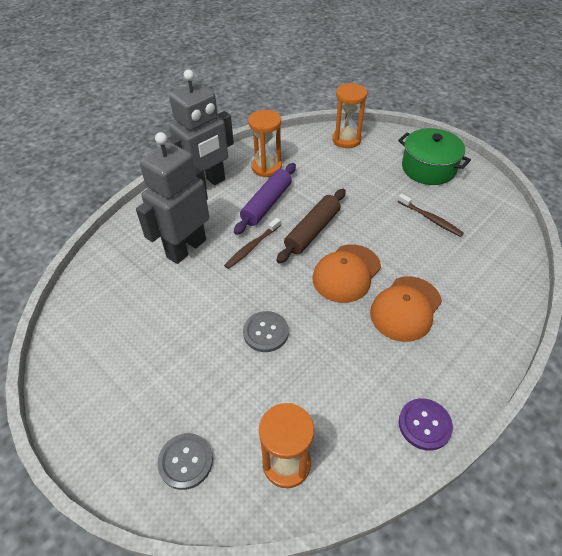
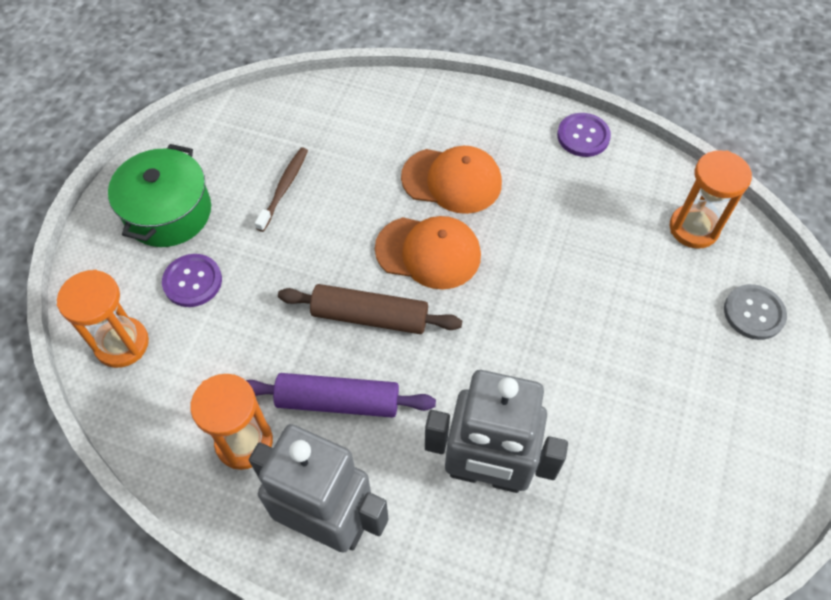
camera: 115 degrees left, 10 degrees up
(252, 247) = (438, 382): brown toothbrush -> none
(266, 332) = (565, 305): grey button -> none
(374, 168) = (192, 281): none -> purple button

